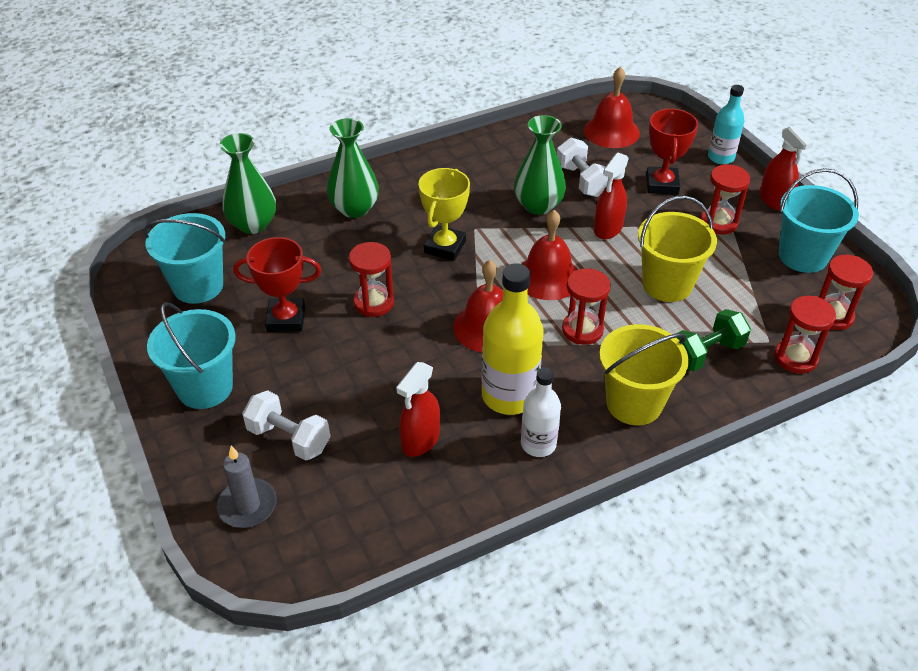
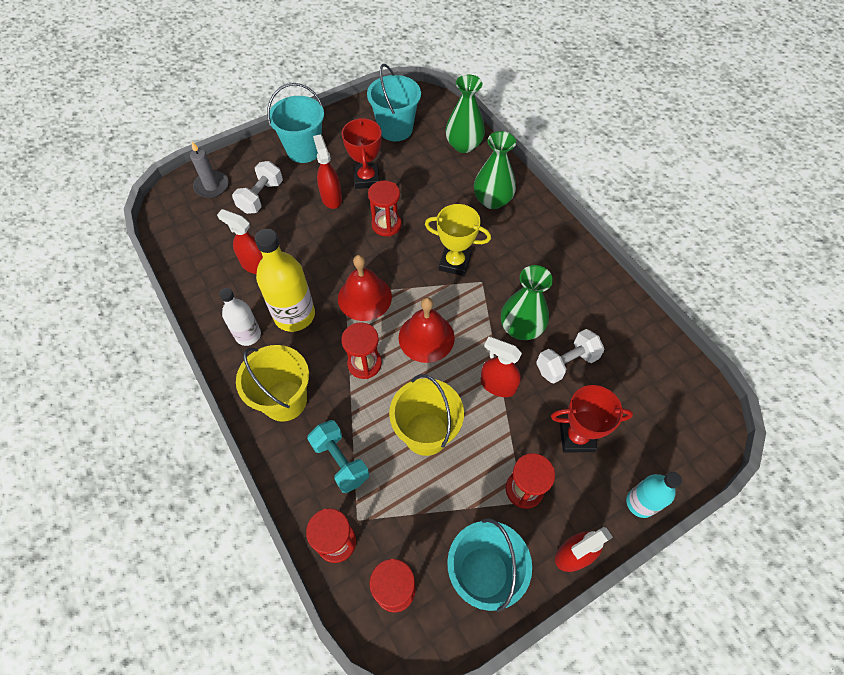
camera: 85 degrees right, 15 degrees up
(312, 357) = (331, 198): none -> red spray bottle
(611, 131) = (657, 391): red bell -> none
(706, 353) = (340, 461): green dumbbell -> turquoise dumbbell

